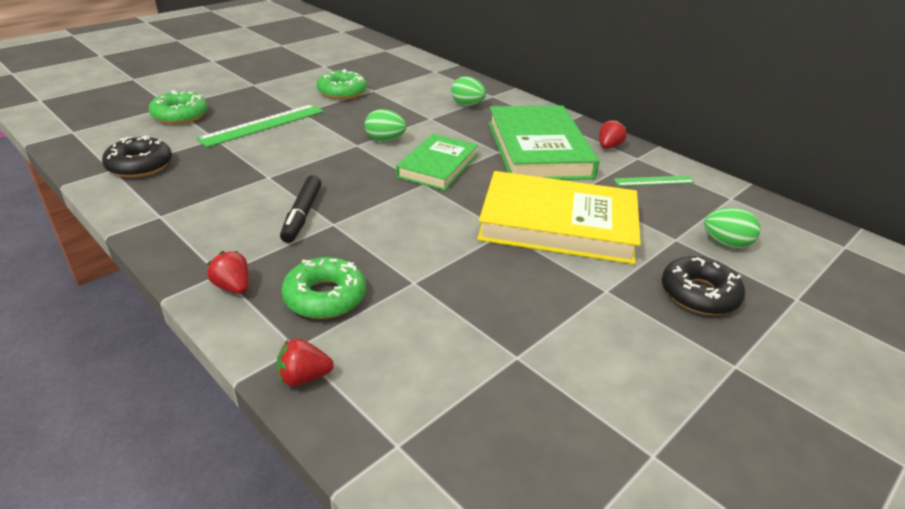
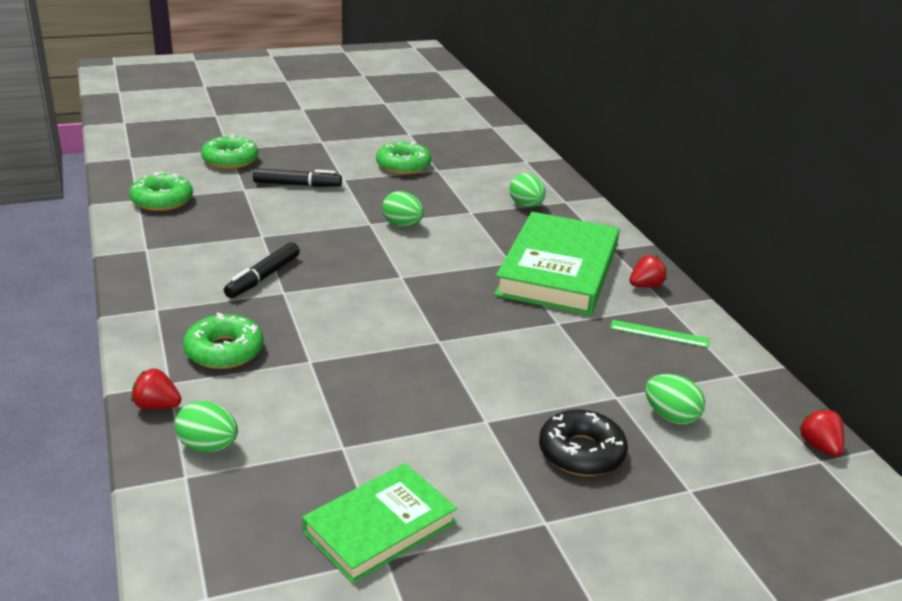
camera: 25 degrees right, 5 degrees down
(140, 165) = (162, 200): black donut -> green donut
(233, 287) = (158, 322): red strawberry -> red strawberry (819, 446)
(263, 125) = (297, 185): green ruler -> black marker
(393, 403) = (208, 446): none -> green egg
(438, 166) = (431, 263): green book -> green book (380, 527)
(558, 224) = (500, 349): yellow book -> none

